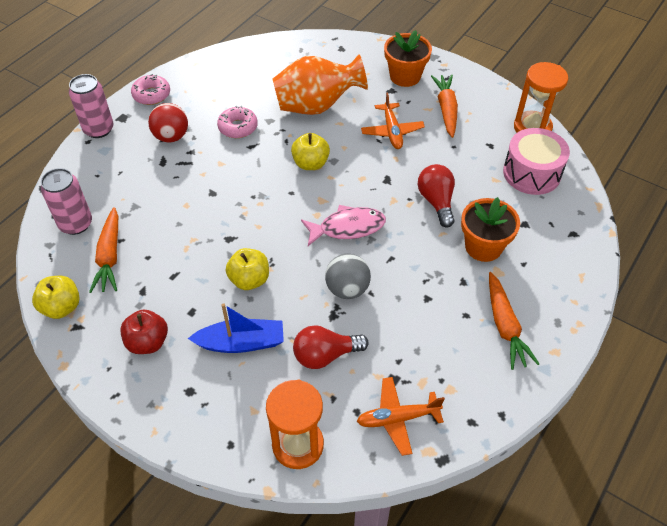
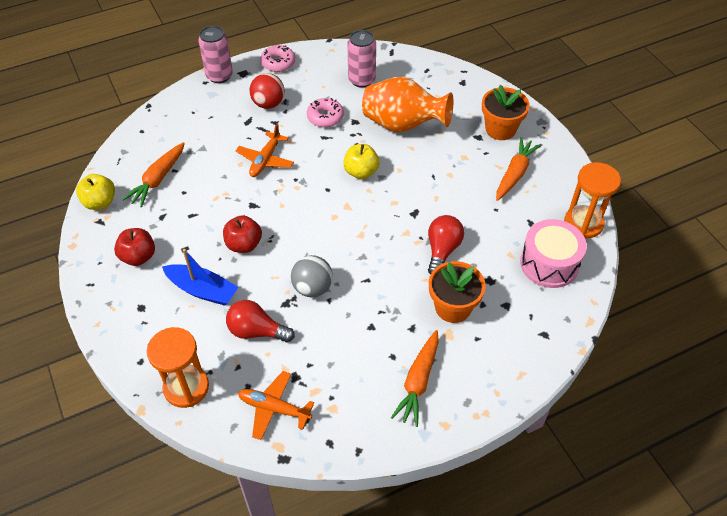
camera: 30 degrees right, 0 degrees up
(76, 224) = (152, 144): pink can -> pink can (361, 80)
(249, 280) = (244, 244): yellow apple -> red apple
(347, 227) = (351, 238): pink fish -> none
(392, 131) = (451, 173): orange plane -> orange plane (265, 160)

